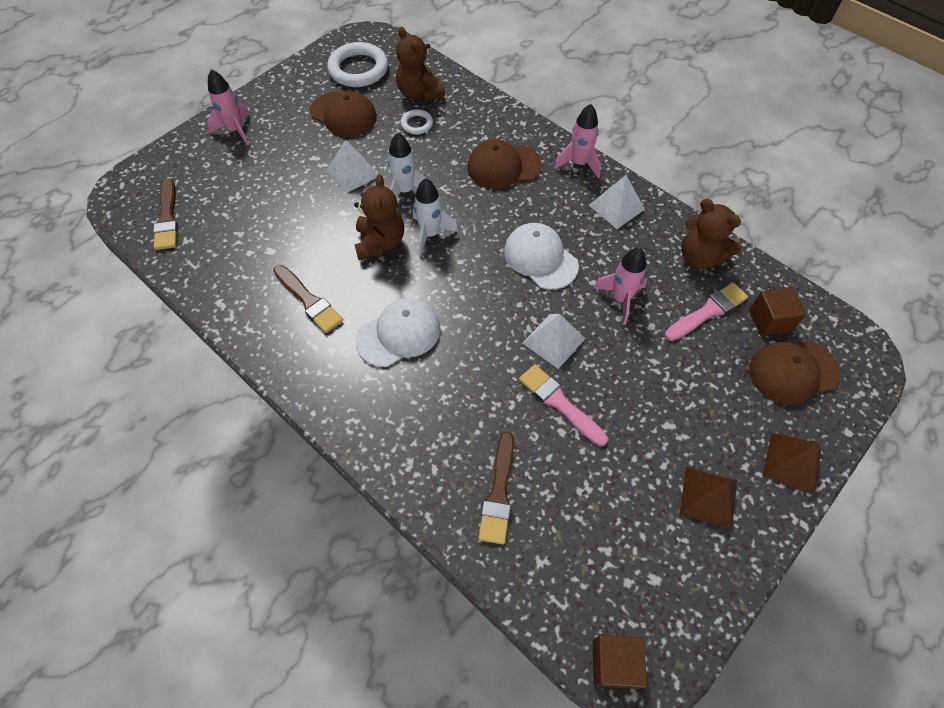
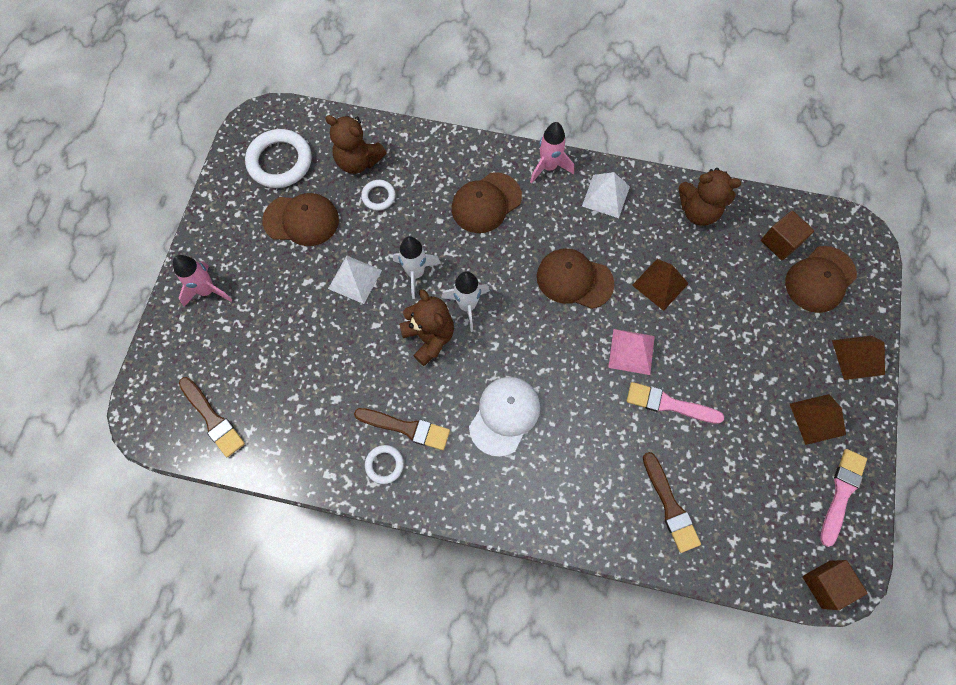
camera: 30 degrees left, 10 degrees up
(269, 319) = (384, 465): none -> white ring
(540, 258) = (574, 280): white cap -> brown cap
(553, 341) = (631, 351): white pyramid -> pink pyramid
(620, 299) = (660, 284): pink rocket -> brown pyramid
(708, 311) = (731, 259): pink brush -> pink brush (841, 493)

